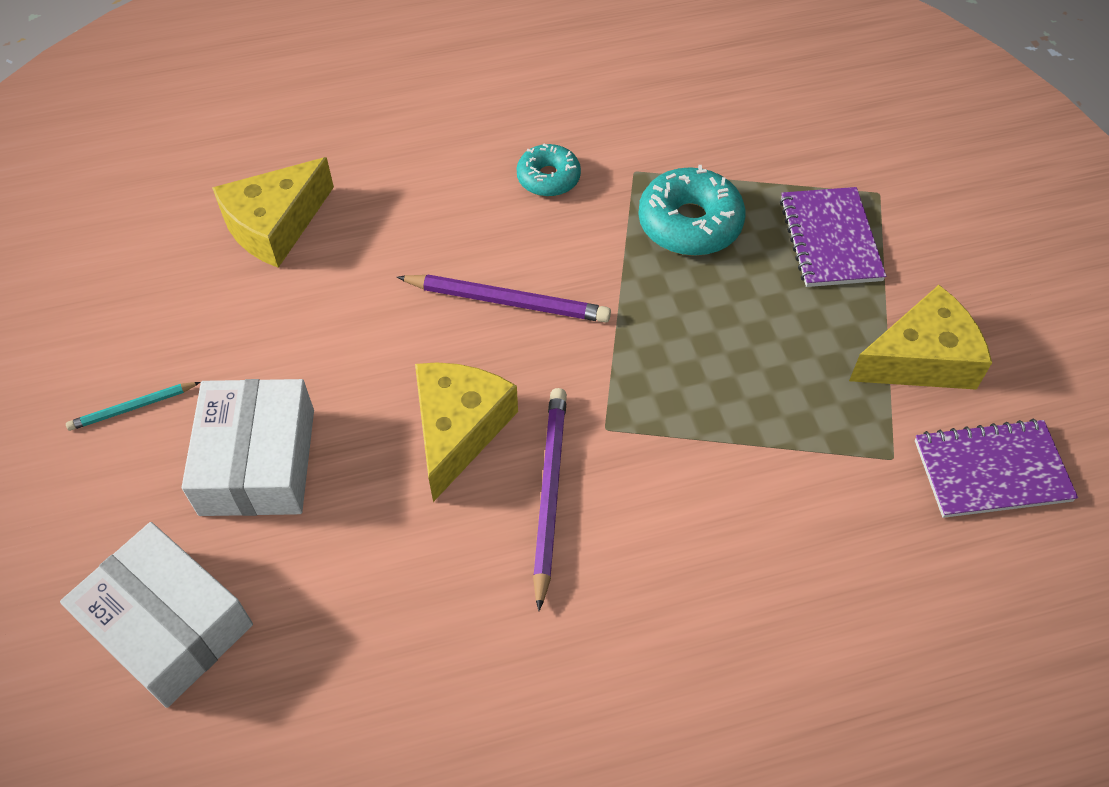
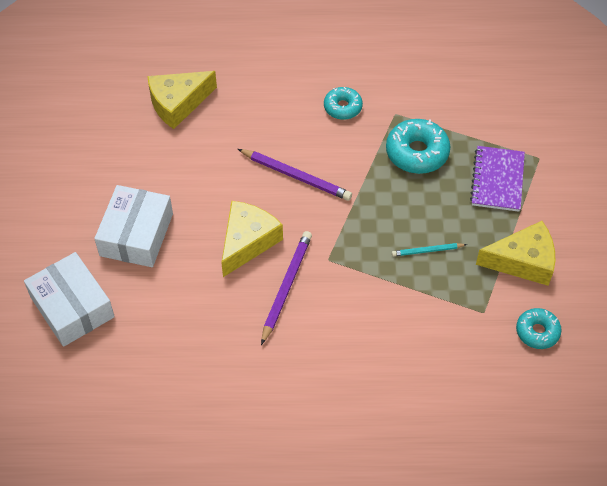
camera: 15 degrees right, 0 degrees up
(133, 407) = (78, 191): turquoise pencil -> turquoise pencil (427, 251)
(991, 471) = (537, 332): purple notebook -> turquoise donut

